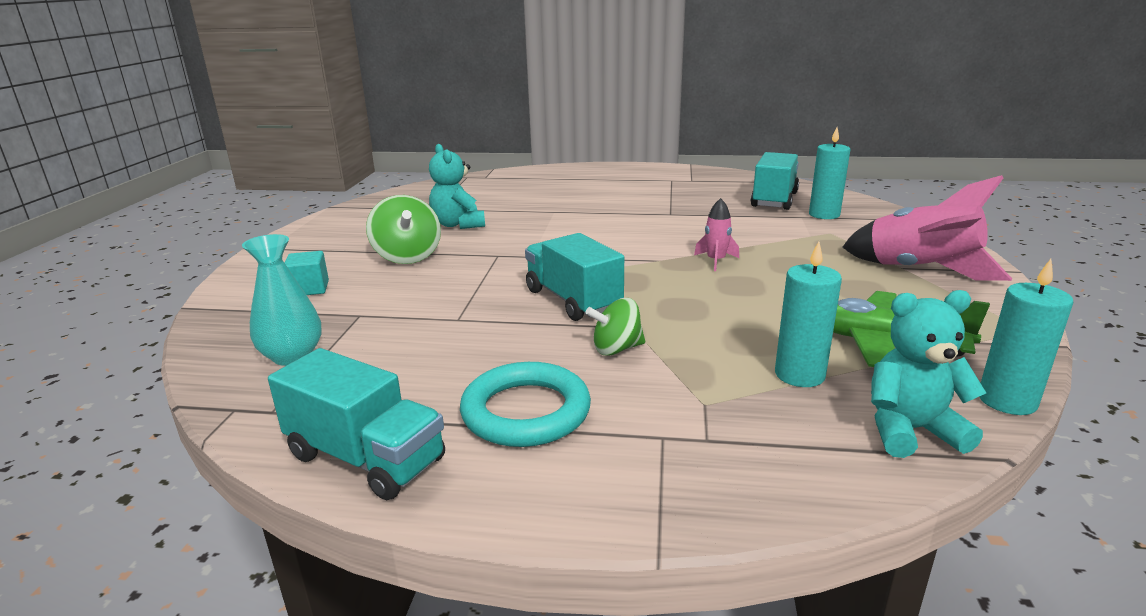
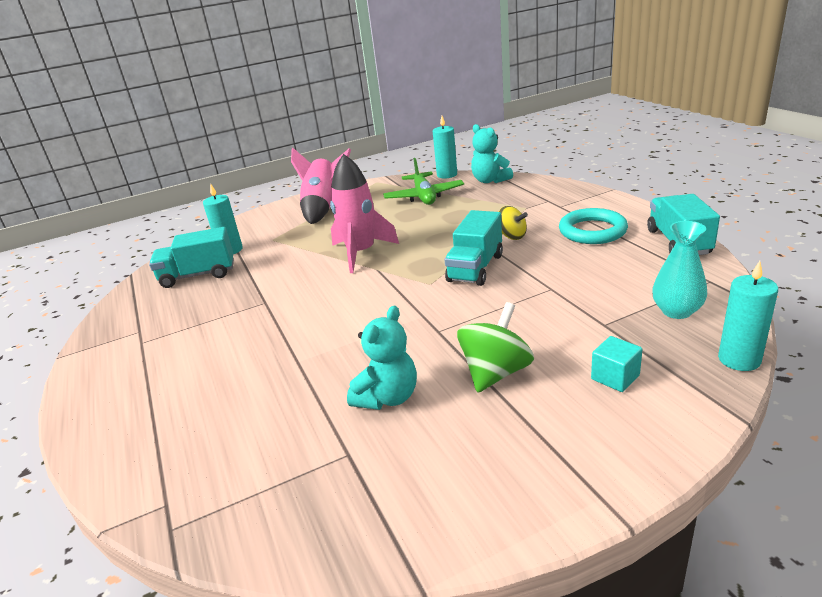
camera: 120 degrees left, 5 degrees up
(616, 349) = (511, 236): green spinning top -> yellow spinning top
(716, 261) = (361, 253): pink rocket -> pink rocket, size x2.12
(799, 375) = (476, 201): turquoise candle -> turquoise candle (739, 359)

